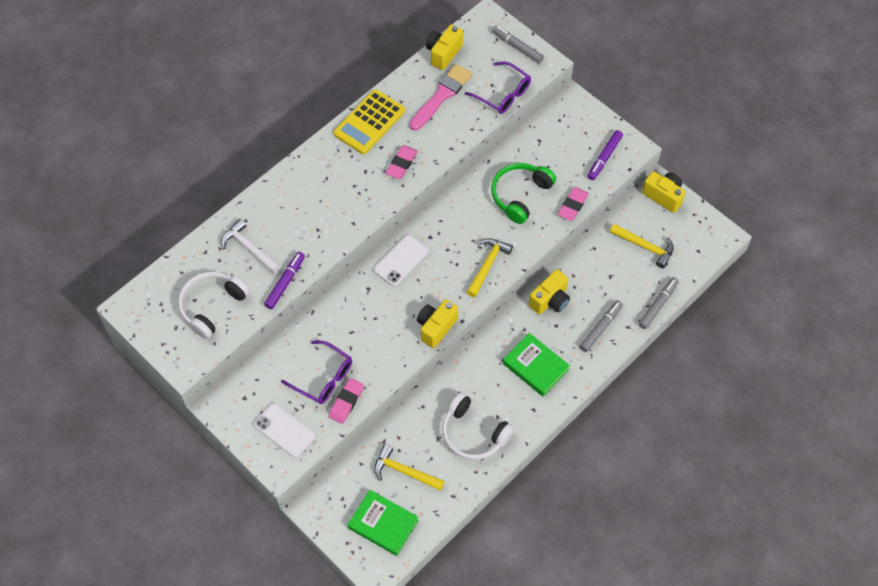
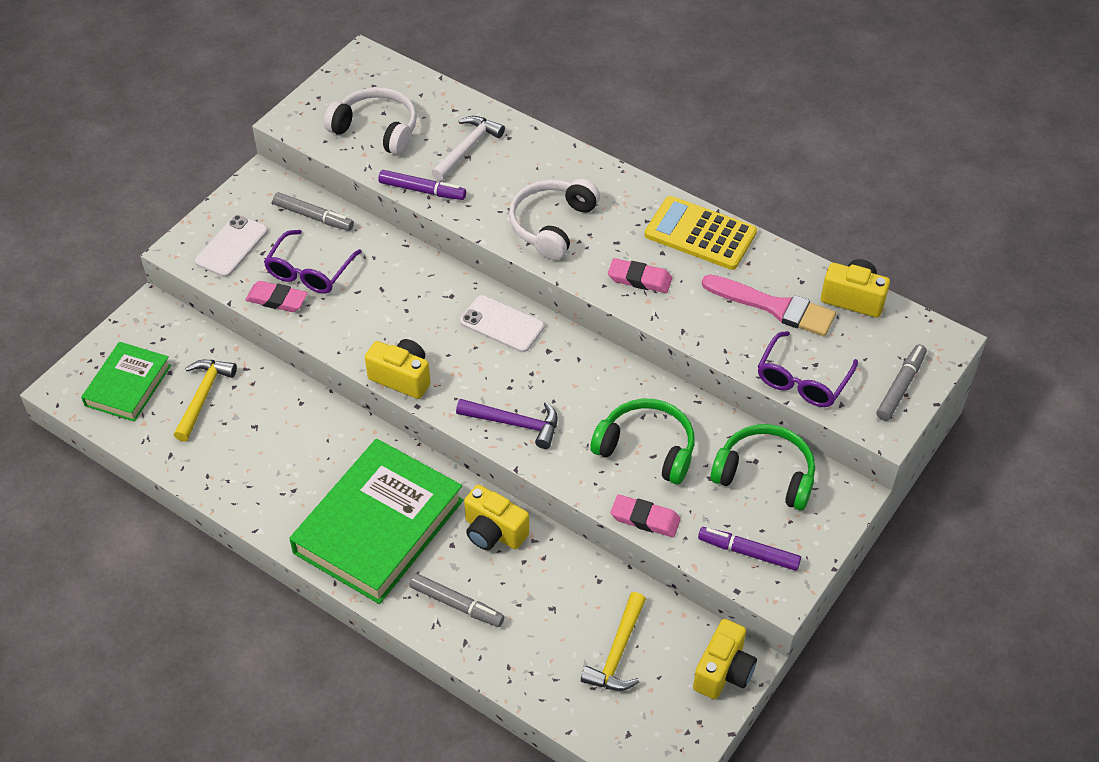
camera: 80 degrees right, 10 degrees down
(473, 434) = (264, 465): white headphones -> white headphones (551, 225)
(487, 265) = (515, 423): yellow hammer -> purple hammer
(535, 366) = (379, 526): green book -> green book, size x1.78
(550, 137) = (765, 474): none -> green headphones
(658, 305) = (511, 681): grey marker -> grey marker (313, 217)

